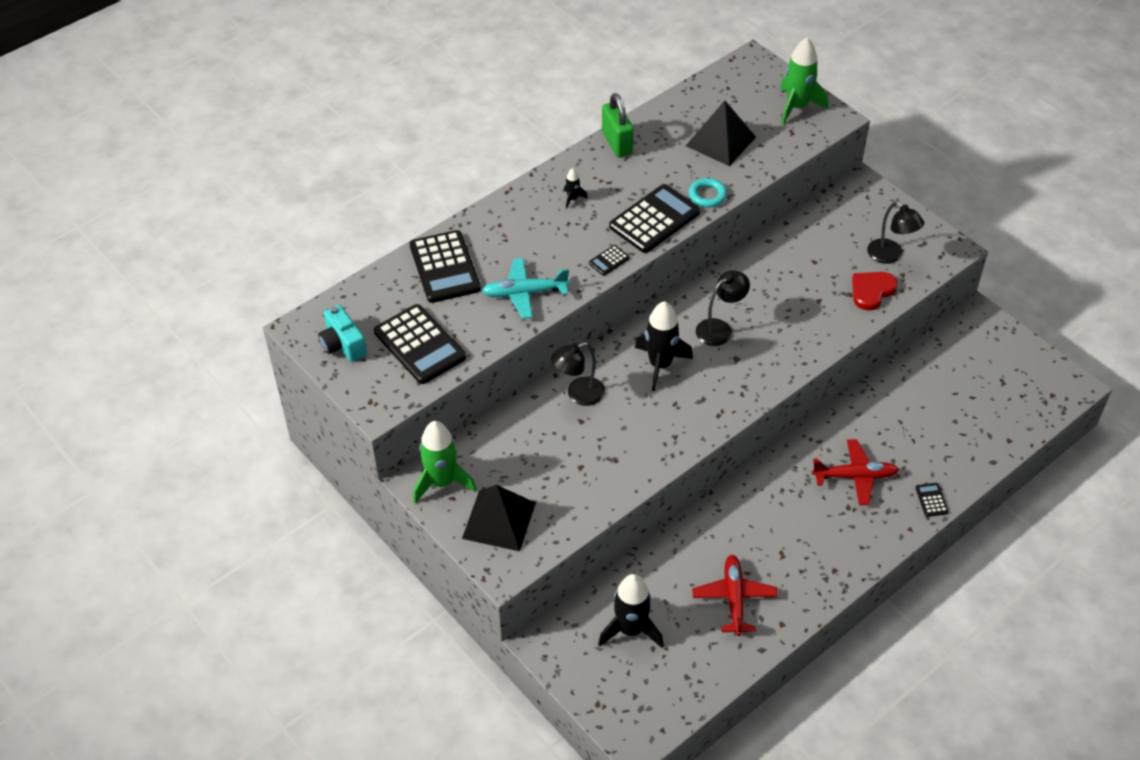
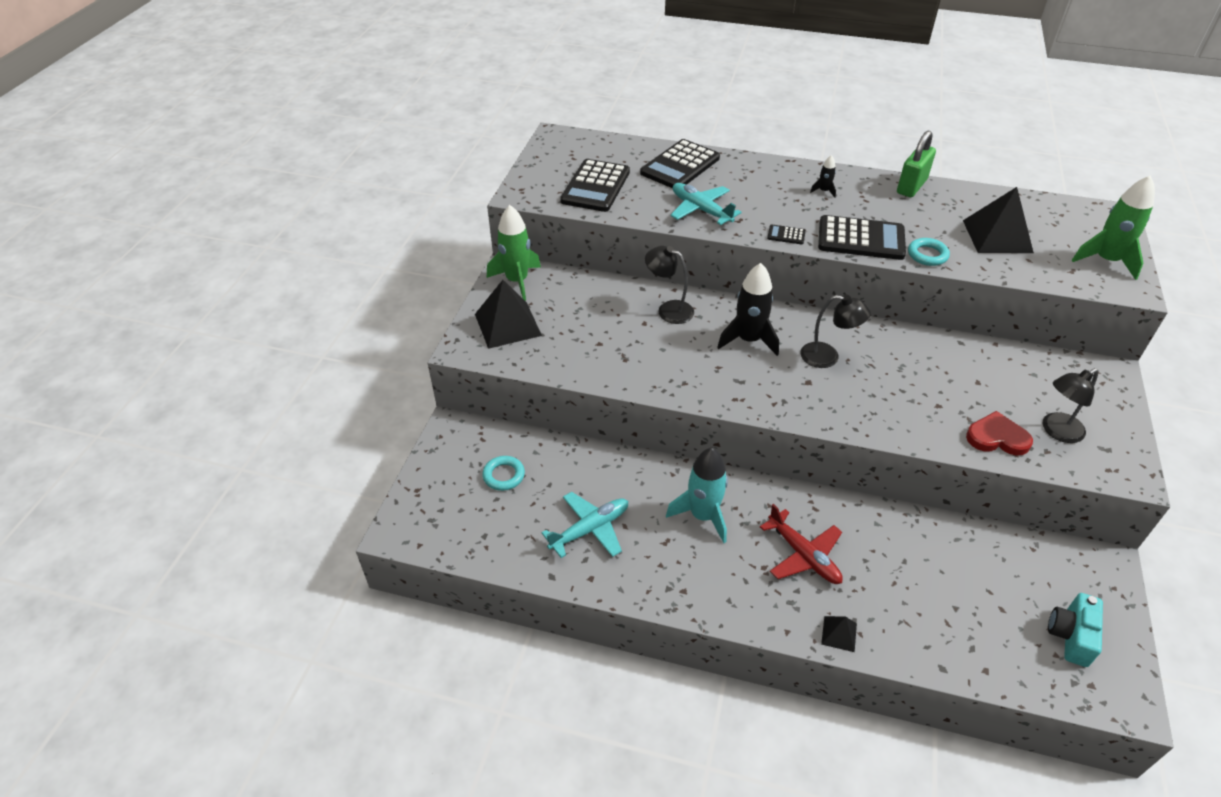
camera: 55 degrees right, 5 degrees down
(343, 344) = (560, 156): turquoise camera -> turquoise camera (1071, 636)
(630, 629) = (504, 475): black rocket -> turquoise ring
(734, 598) = (590, 529): red plane -> turquoise plane
(774, 515) = (703, 516): none -> turquoise rocket
(890, 256) = (1056, 431): black lamp -> black lamp turned 45 degrees clockwise
(931, 500) = (839, 633): black calculator -> black pyramid

